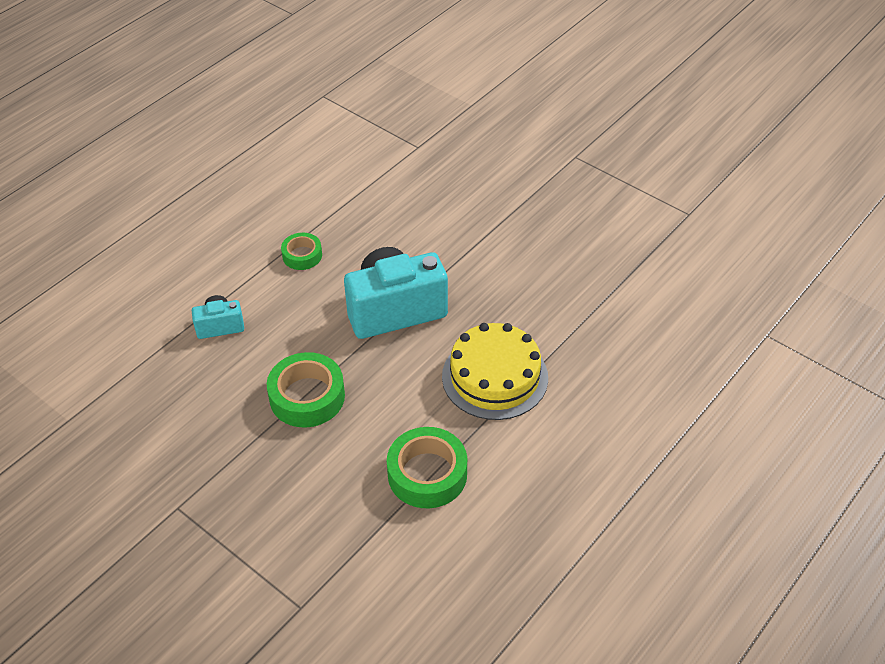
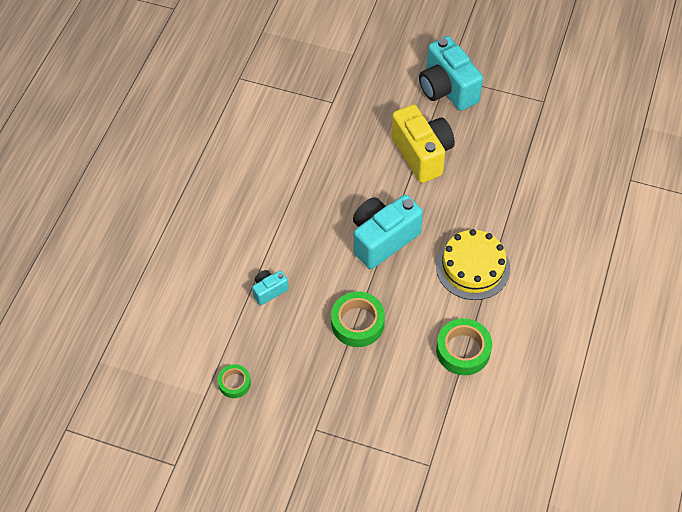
camera: 20 degrees left, 10 degrees up
(302, 255) = (296, 217): green tape -> green tape (234, 383)
(498, 230) = (422, 154): none -> yellow camera
(568, 169) = (447, 89): none -> turquoise camera

